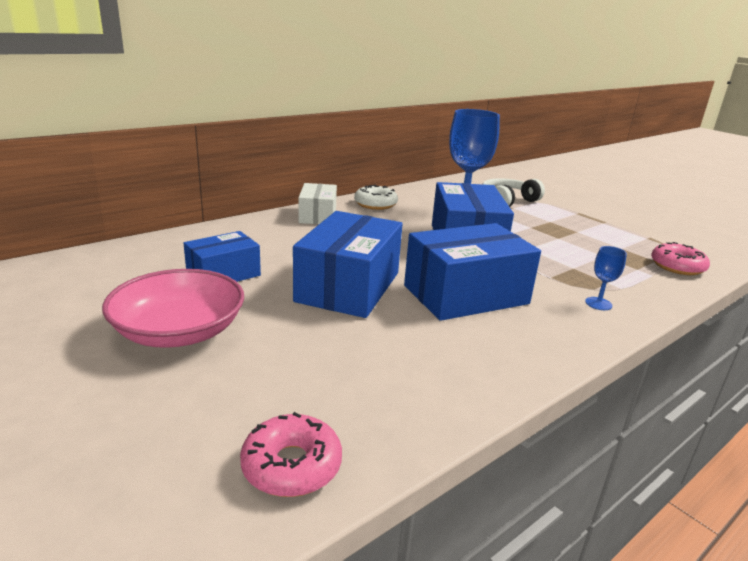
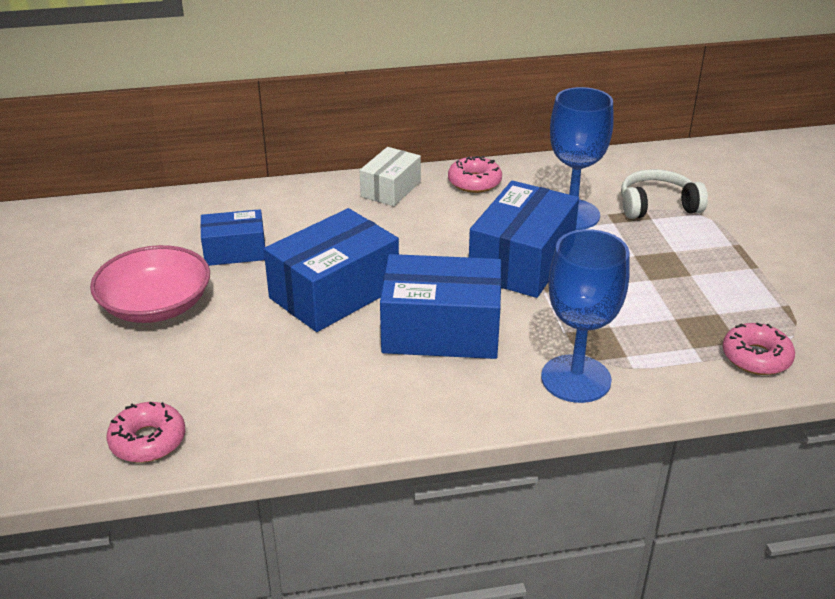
camera: 30 degrees right, 10 degrees up
(375, 204) = (474, 182): white donut -> pink donut
(598, 303) = (576, 379): blue goblet -> blue goblet, size x2.34

